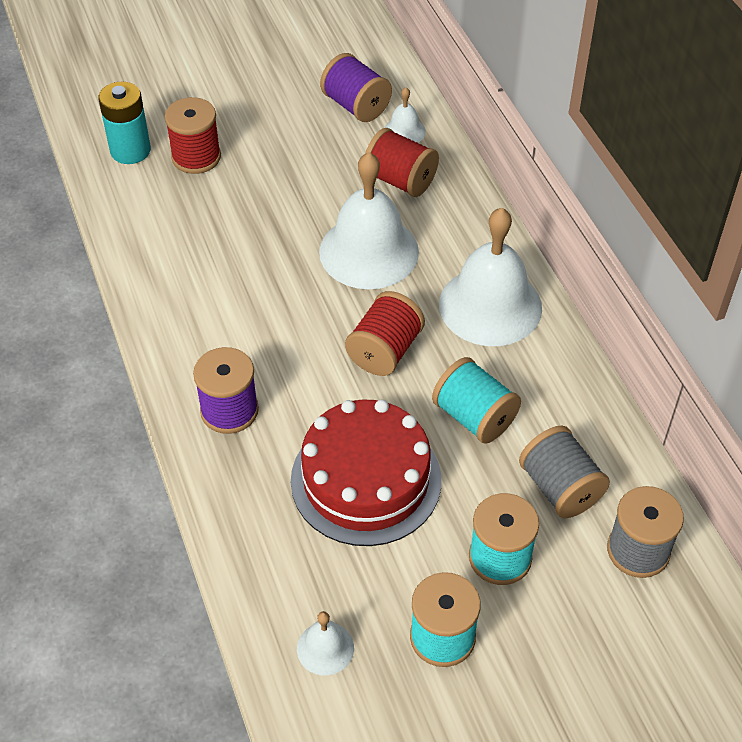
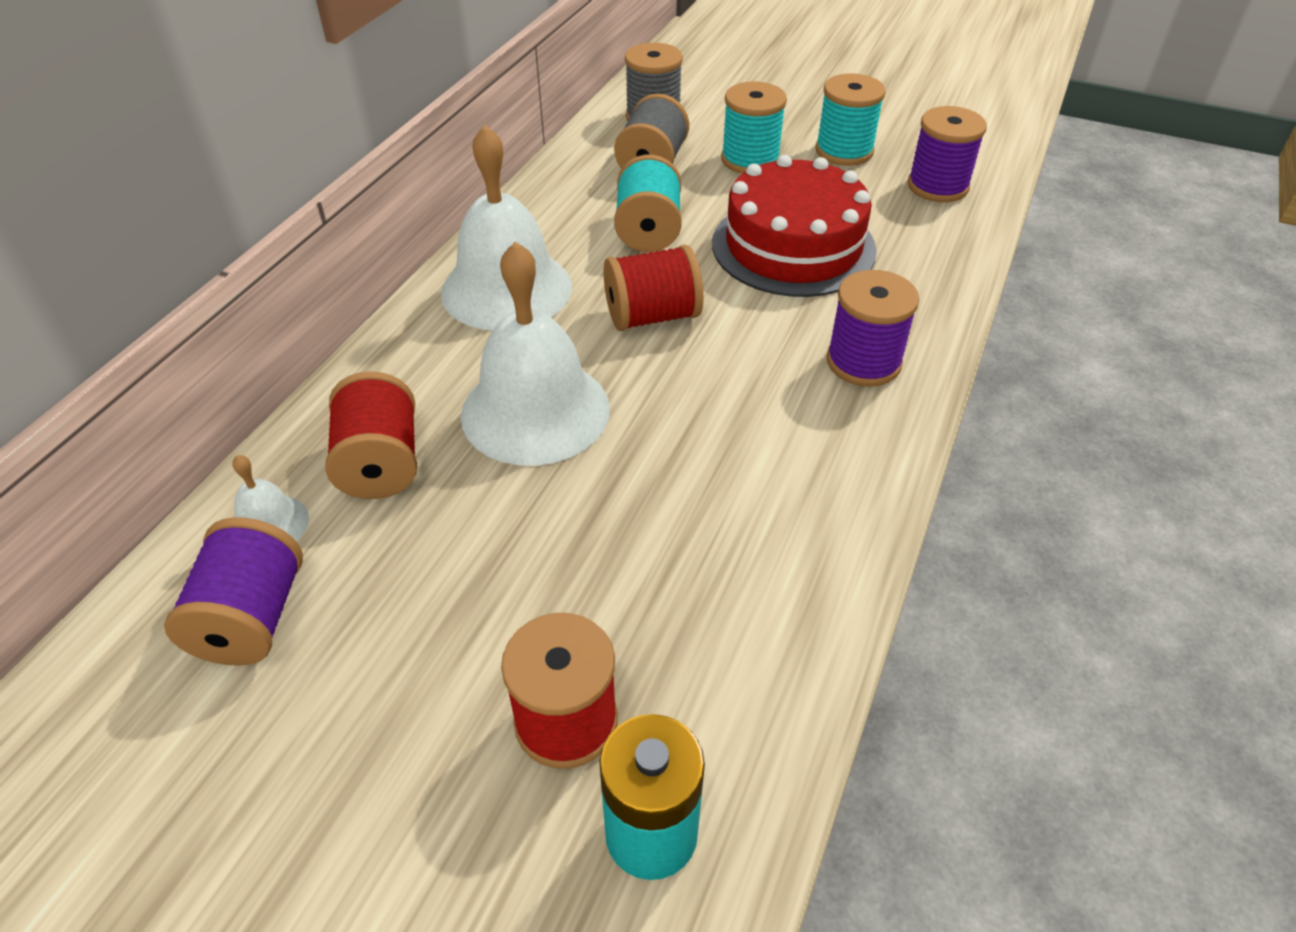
camera: 135 degrees left, 5 degrees down
(325, 648) = (937, 186): white bell -> purple spool

